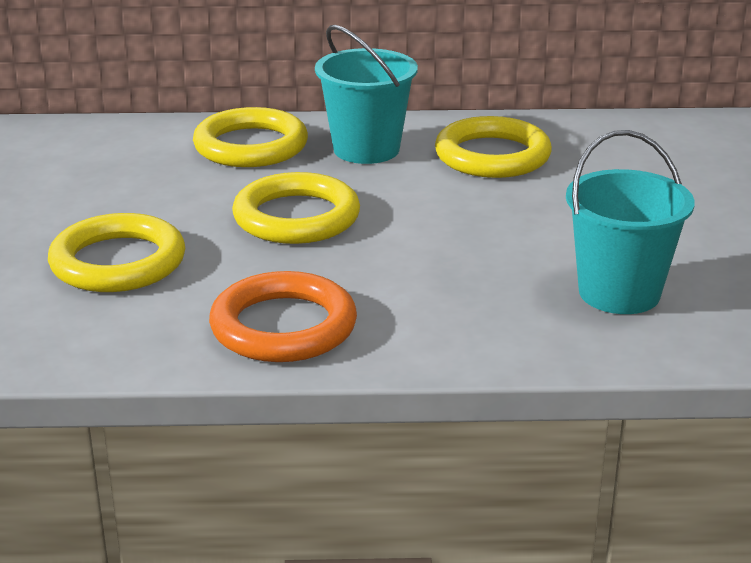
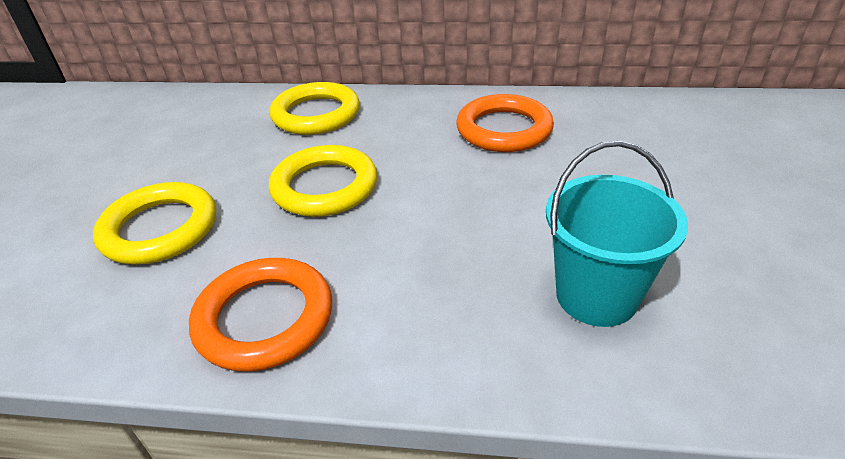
camera: 10 degrees right, 10 degrees up
(366, 149) = (403, 120): turquoise bucket -> none
(492, 156) = (504, 129): yellow ring -> orange ring

